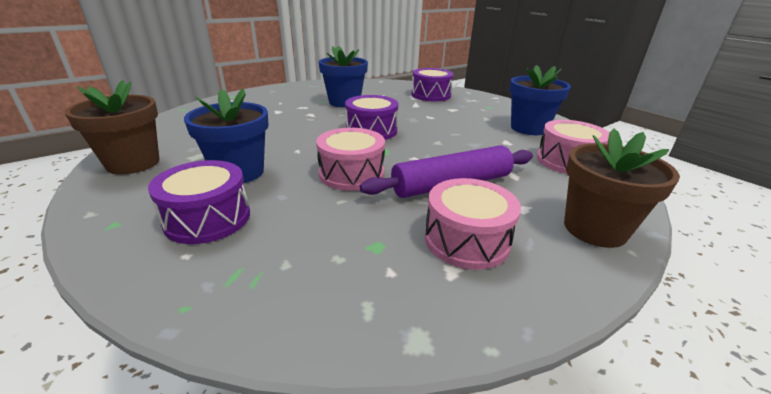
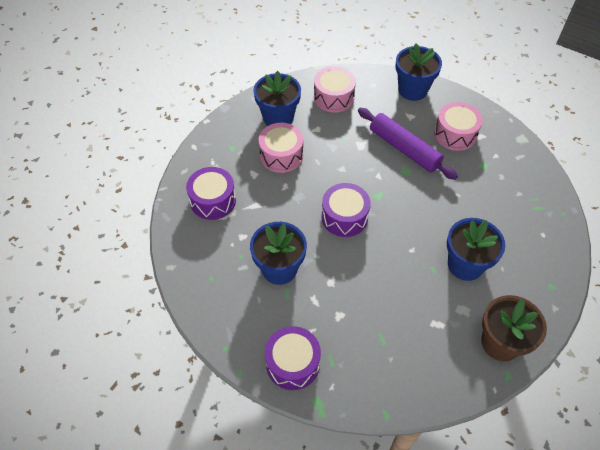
camera: 110 degrees left, 25 degrees up
(208, 218) = (516, 246): purple drum -> purple drum (293, 363)
(351, 174) = (424, 201): pink drum -> pink drum (281, 155)
(594, 229) = (412, 90): brown flower pot -> blue flower pot

